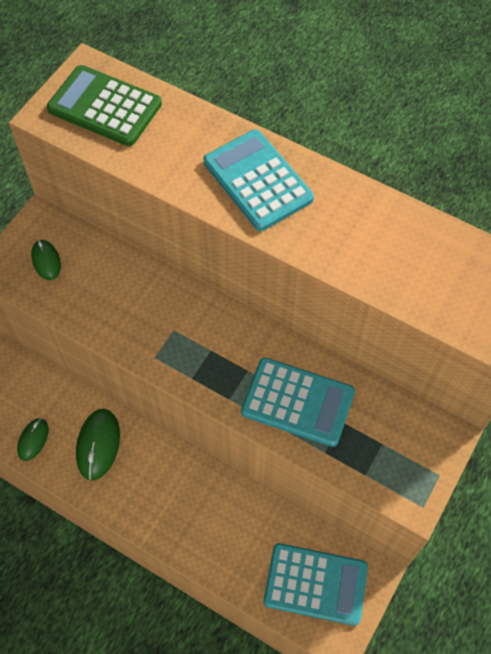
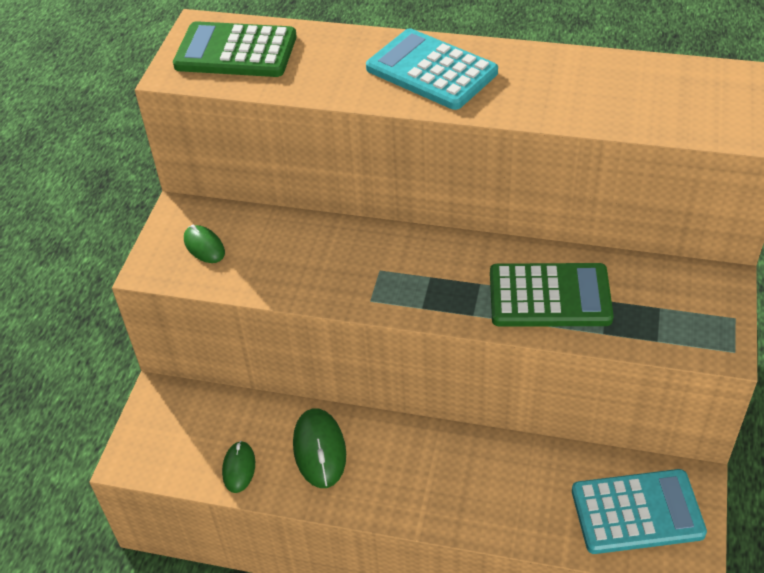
camera: 15 degrees left, 15 degrees down
(298, 402) = (549, 296): turquoise calculator -> green calculator

